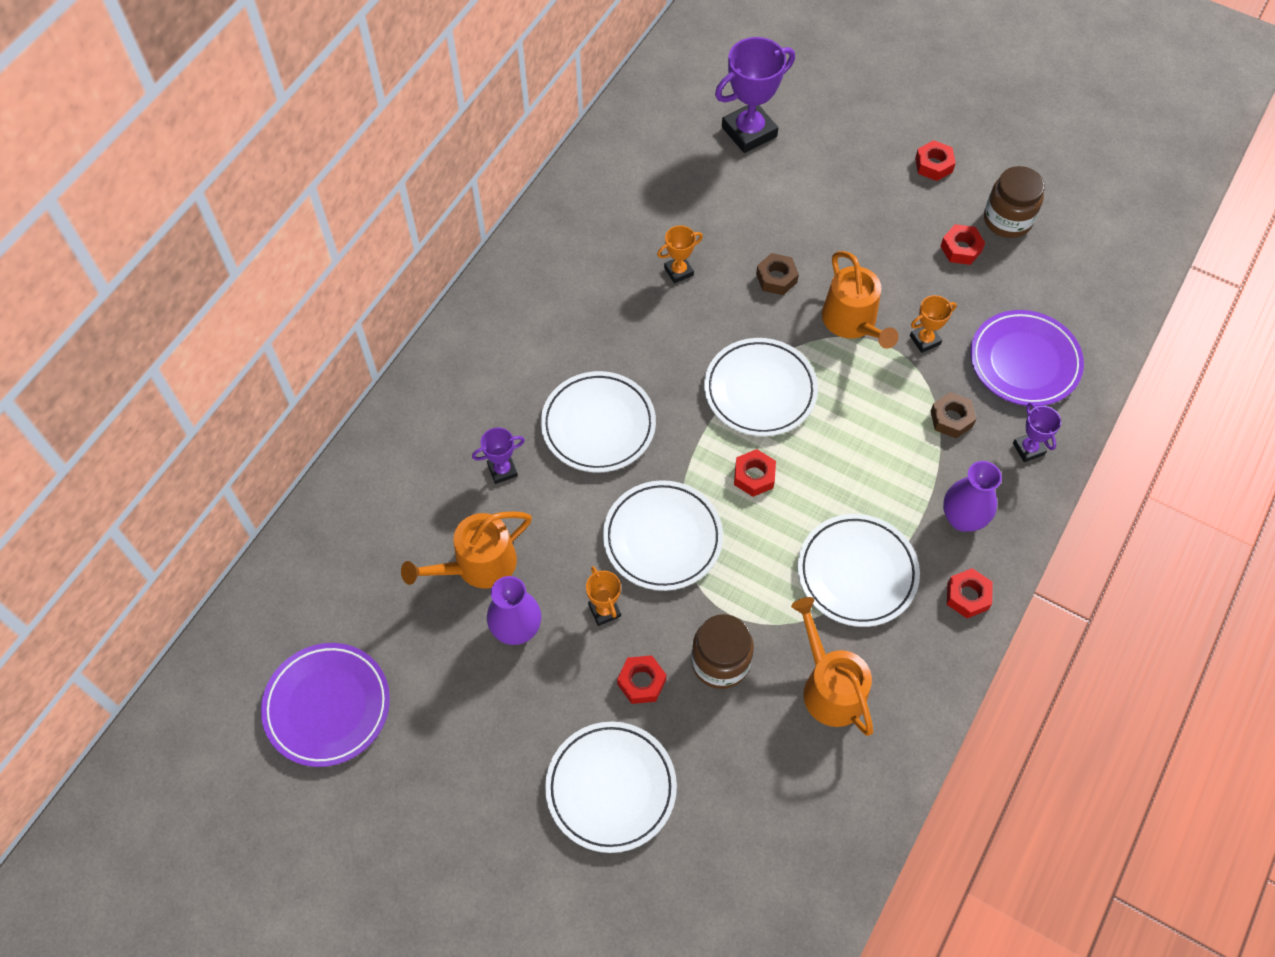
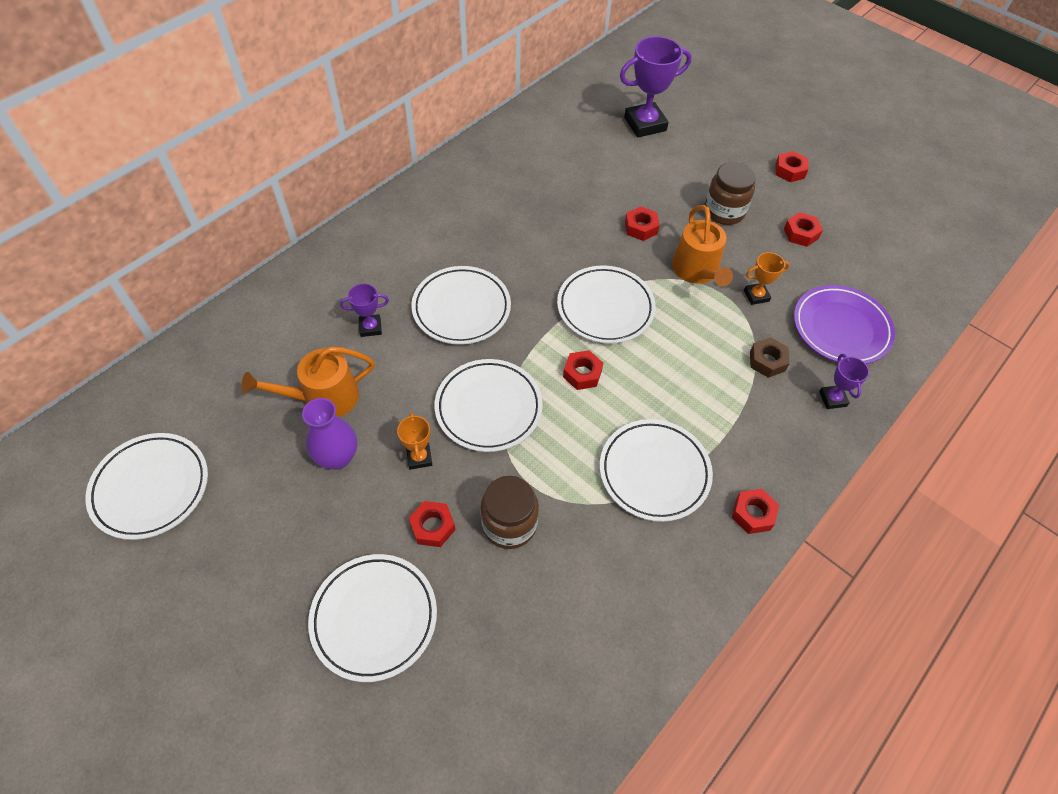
camera: 10 degrees right, 5 degrees down
(327, 706) = (151, 488): purple plate -> white plate
(678, 271) = (562, 209): orange trophy -> none
(776, 278) = (640, 228): brown nut -> red nut
(830, 687) = (605, 569): orange watering can -> none
(962, 518) = (761, 445): purple vase -> none
(1007, 220) = (844, 220): brown jar -> brown jar (724, 211)

